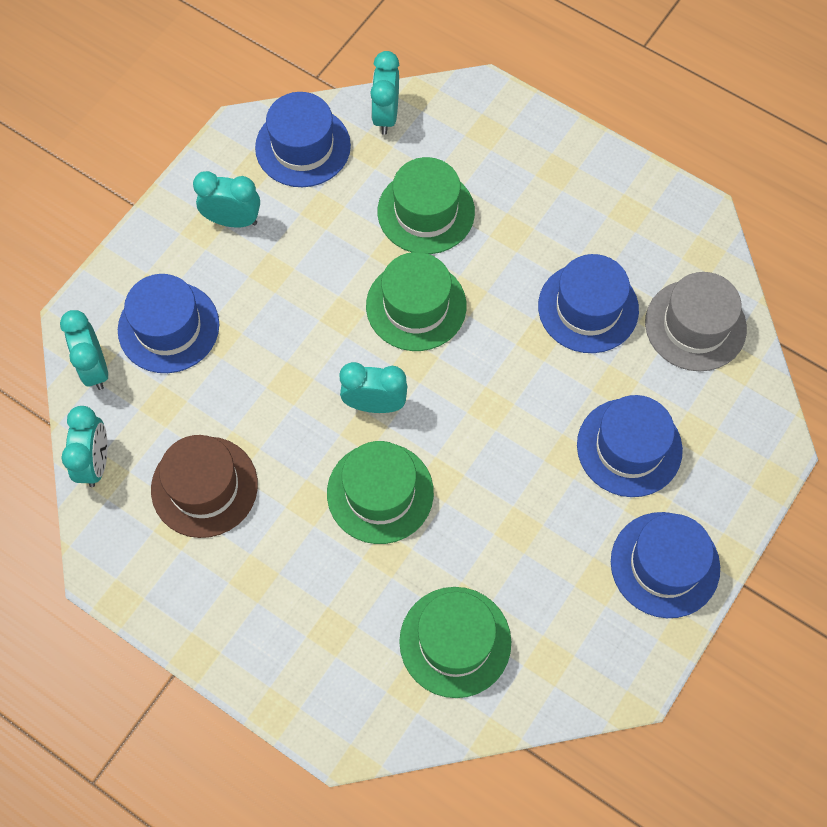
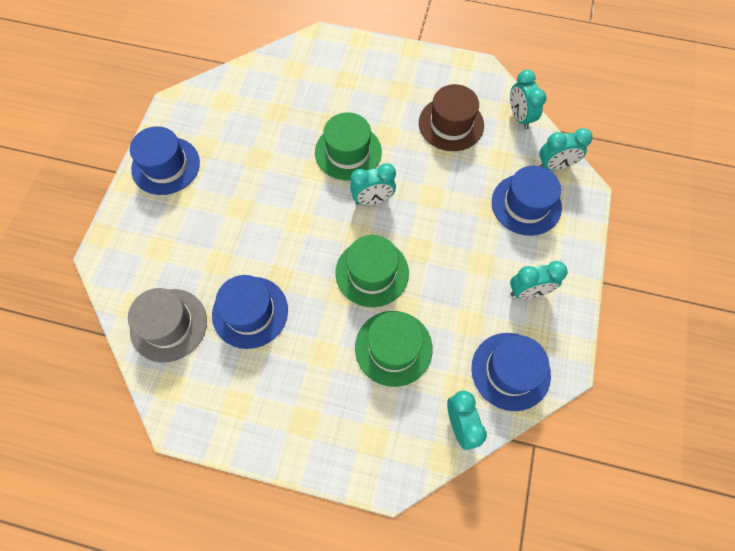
camera: 160 degrees right, 0 degrees up
(94, 368) = (555, 166): turquoise clock -> turquoise clock turned 120 degrees clockwise
(455, 641) = (277, 94): green hat -> none
(629, 447) = (200, 225): blue hat -> none

